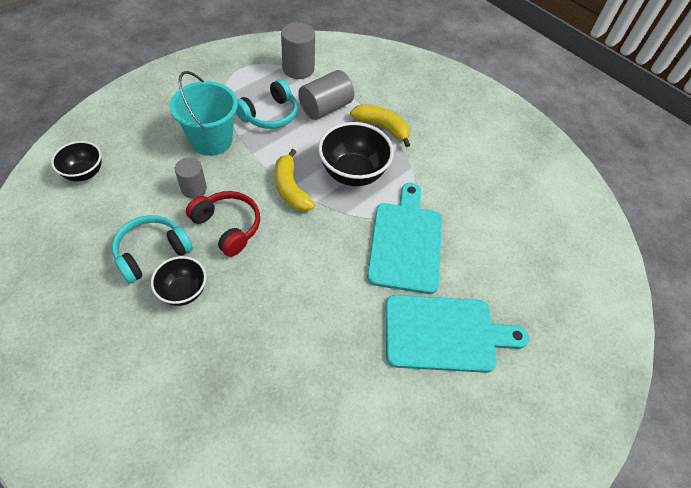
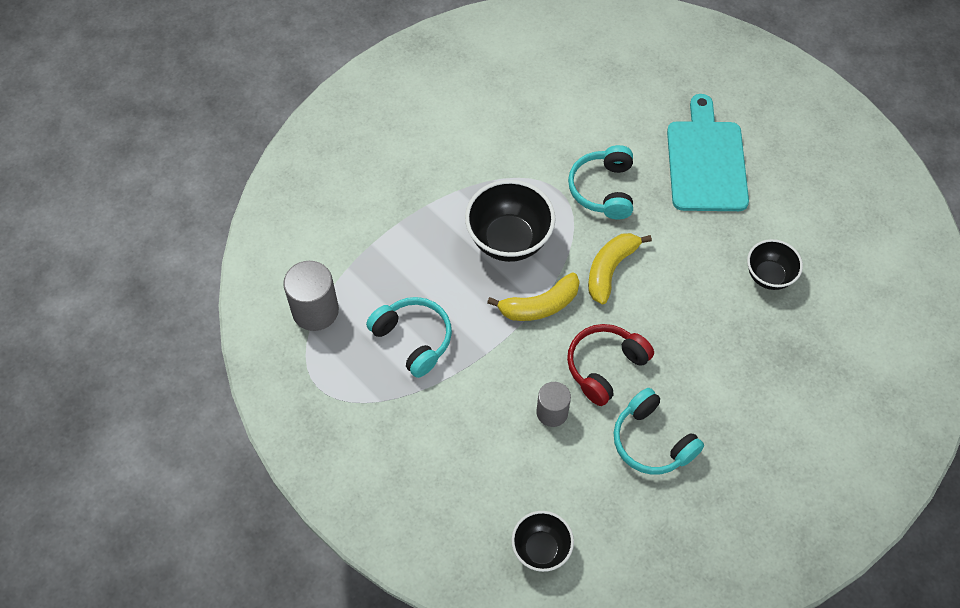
camera: 85 degrees left, 5 degrees up
(183, 291) = (696, 399): black bowl -> black bowl (769, 276)
(211, 140) = (467, 404): turquoise bucket -> none
(325, 108) = (395, 273): grey cylinder -> none
(382, 127) = (427, 208): yellow banana -> yellow banana (610, 269)
(406, 242) = (603, 189): turquoise cutting board -> turquoise headphones

